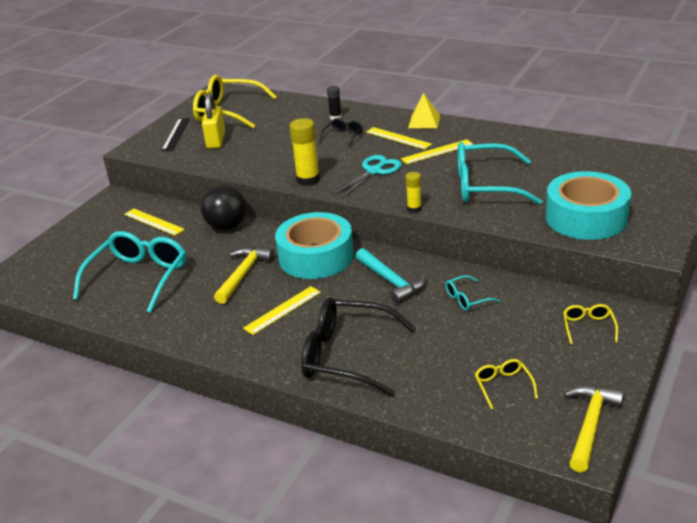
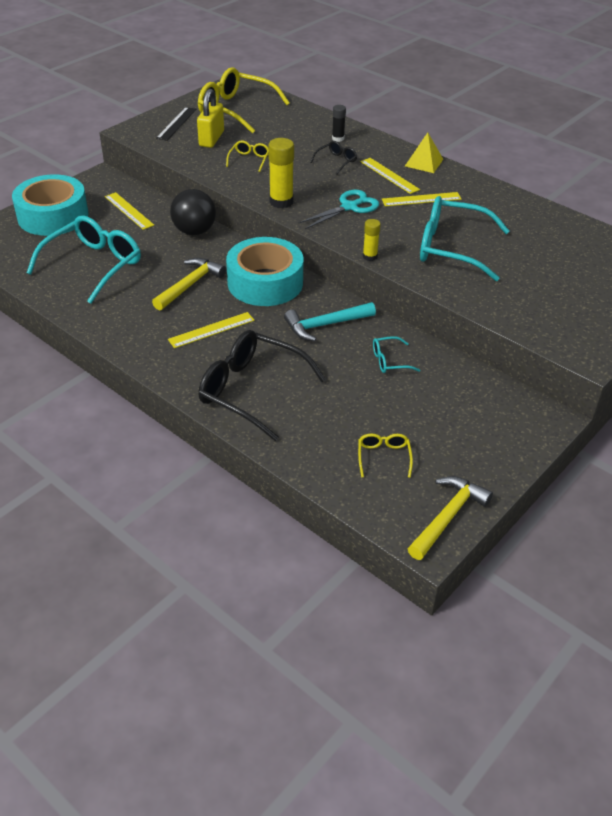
camera: 10 degrees right, 10 degrees up
(391, 281) = (325, 325): turquoise hammer -> turquoise hammer turned 90 degrees clockwise
(586, 218) = (535, 306): turquoise tape -> turquoise tape (53, 216)
(588, 327) = (494, 418): yellow glasses -> yellow glasses (249, 160)

